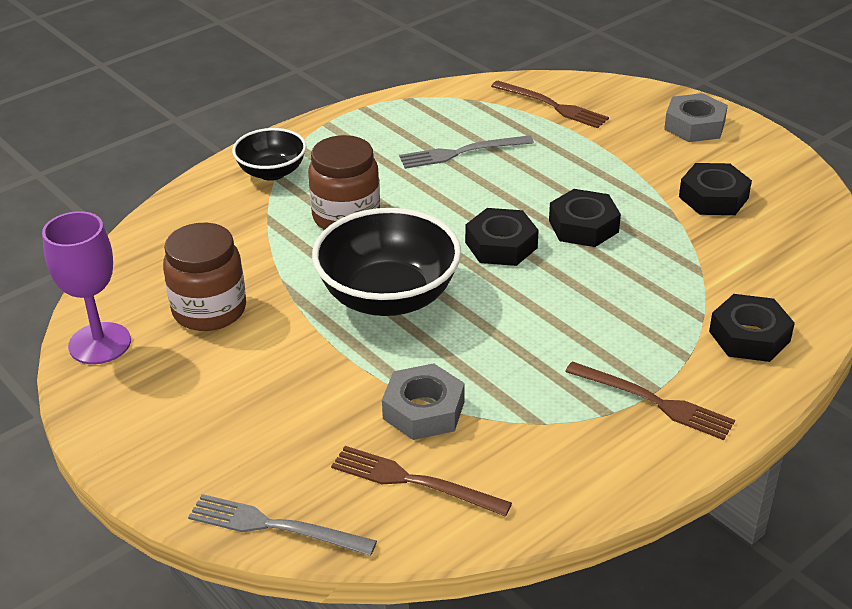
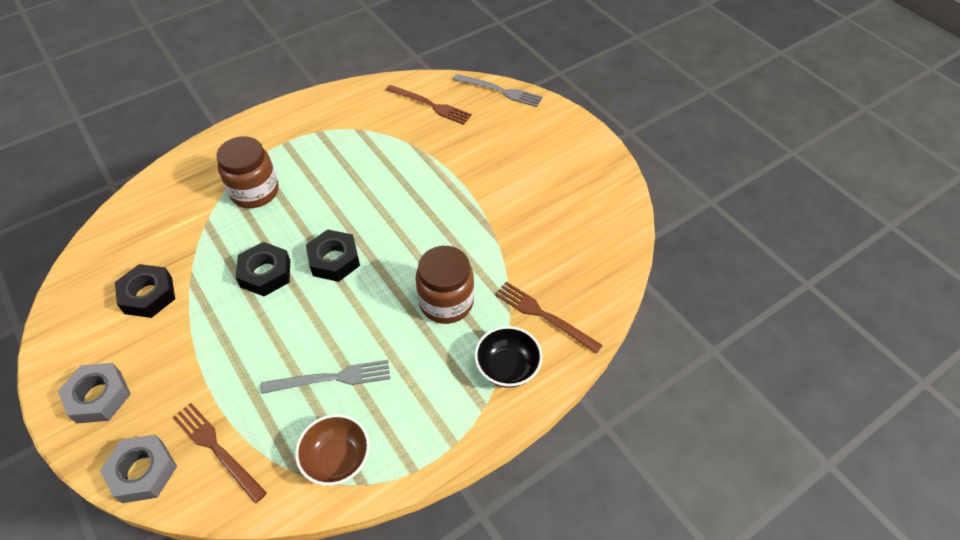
camera: 175 degrees left, 15 degrees up
(100, 343) = (614, 200): purple goblet -> none
(209, 310) = (546, 220): brown jar -> brown jar (255, 192)
(388, 297) = (425, 220): black bowl -> none
(424, 410) = (418, 141): grey nut -> grey nut (143, 471)
(435, 108) = (337, 459): none -> brown bowl
(654, 402) = (290, 135): brown fork -> brown fork (543, 316)
(749, 336) = (210, 170): black nut -> none

